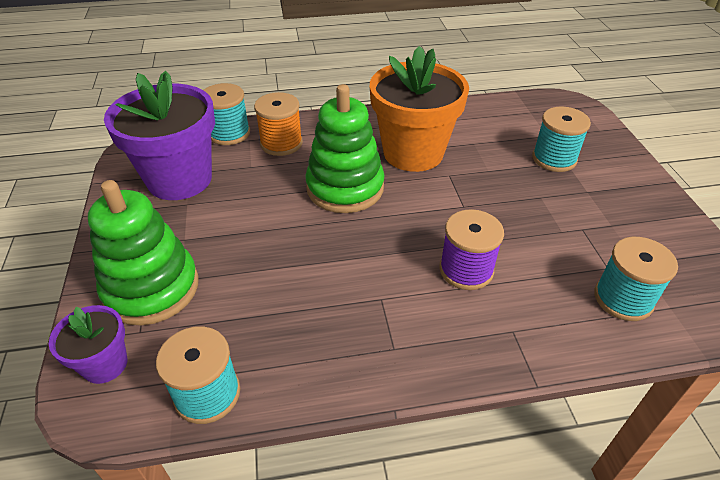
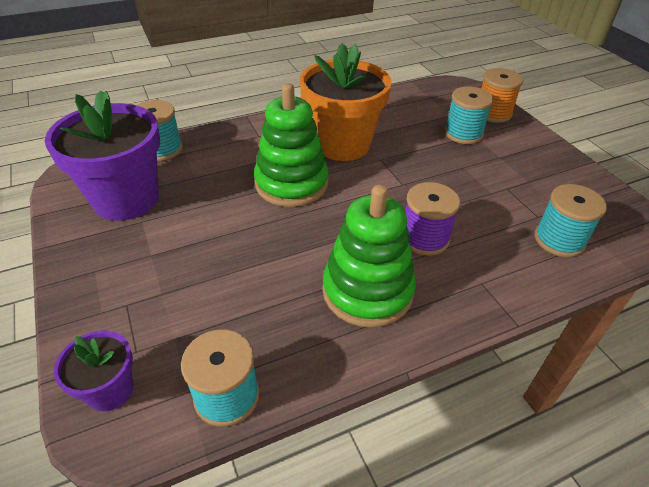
camera: 15 degrees left, 0 degrees up
(151, 288) = (134, 307): green stacking toy -> green stacking toy (367, 291)
(281, 143) = (216, 152): orange spool -> orange spool (493, 113)

